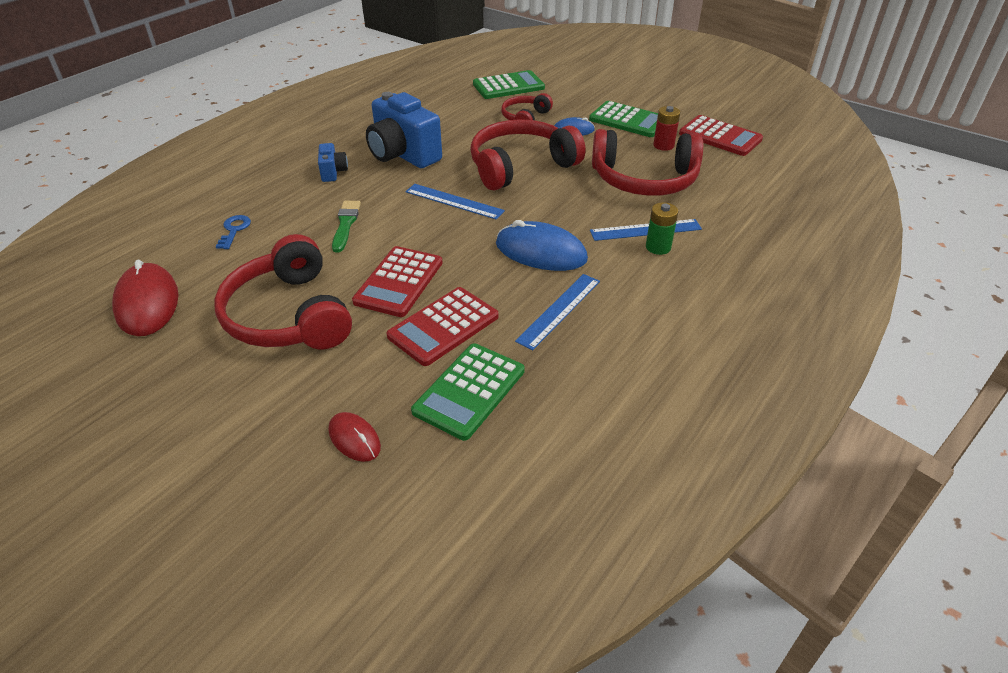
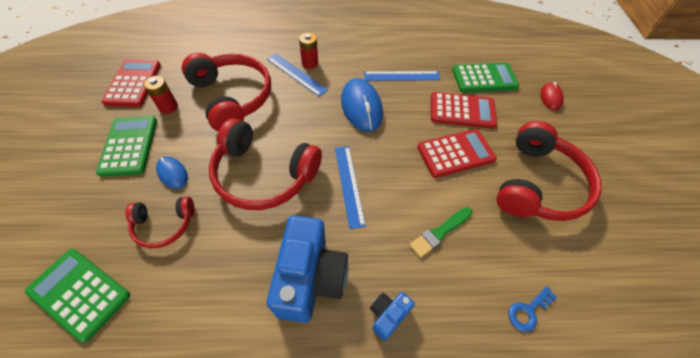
camera: 130 degrees left, 15 degrees up
(147, 303) = (632, 279): red mouse -> none
(658, 247) = (310, 63): green battery -> red battery

